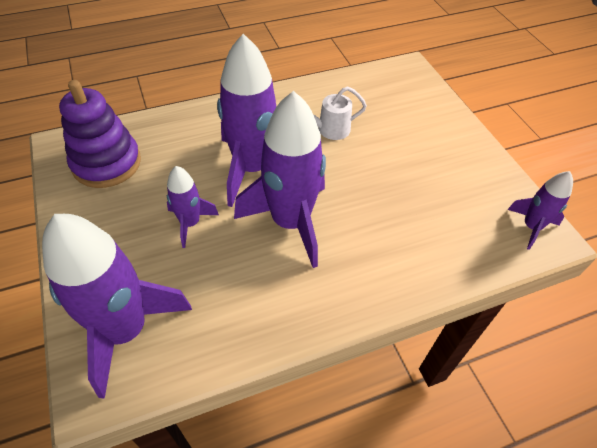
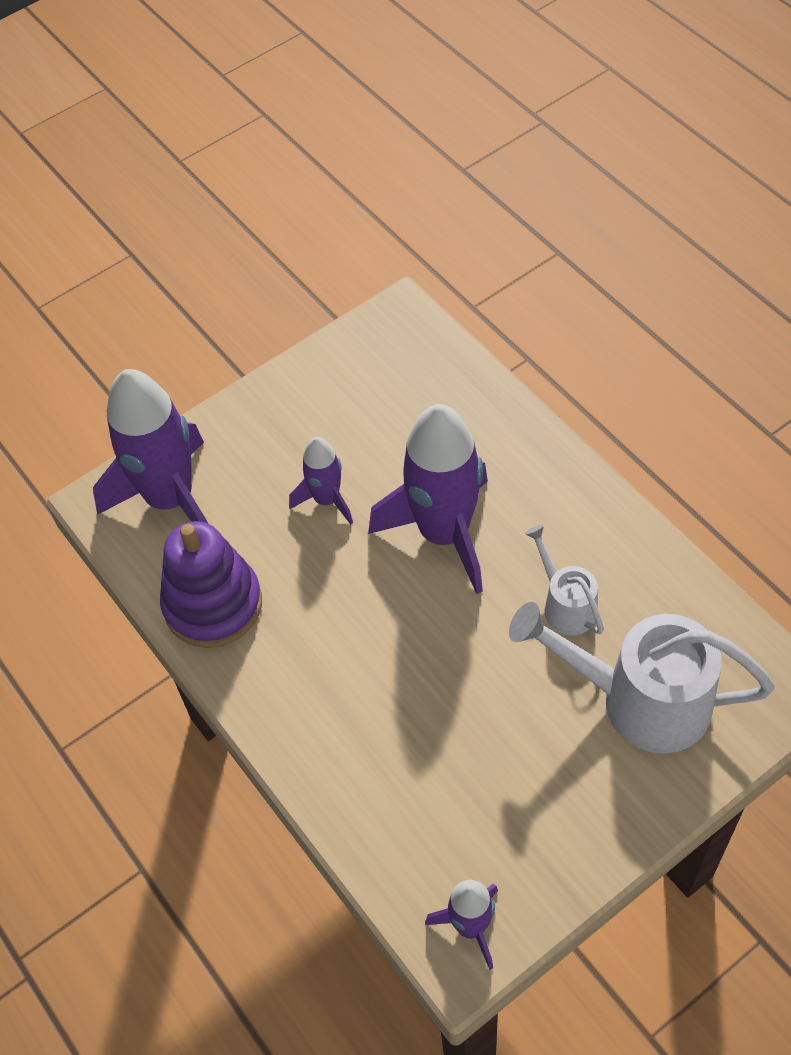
camera: 80 degrees right, 5 degrees up
(106, 163) = (388, 374): purple stacking toy -> purple stacking toy (213, 604)
(290, 222) = (367, 607): purple rocket -> none
(399, 118) = (639, 700): none -> white watering can

